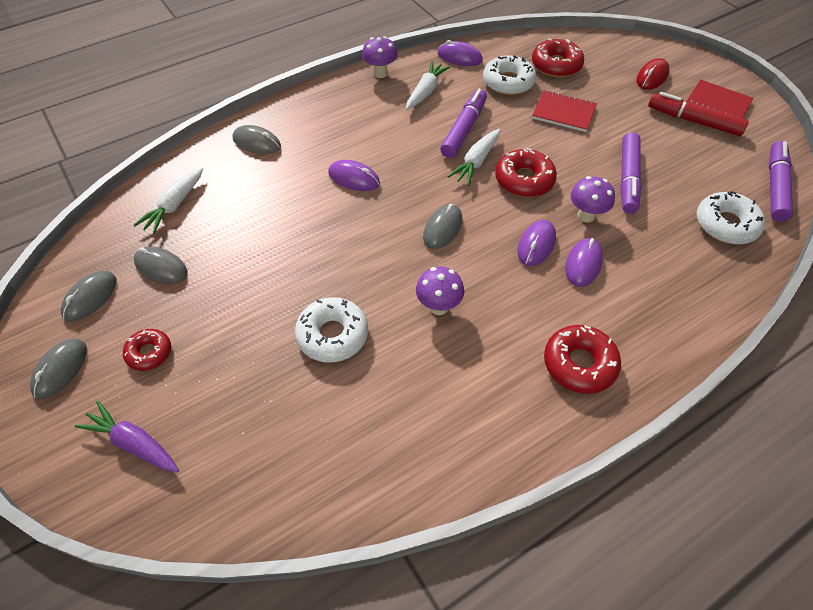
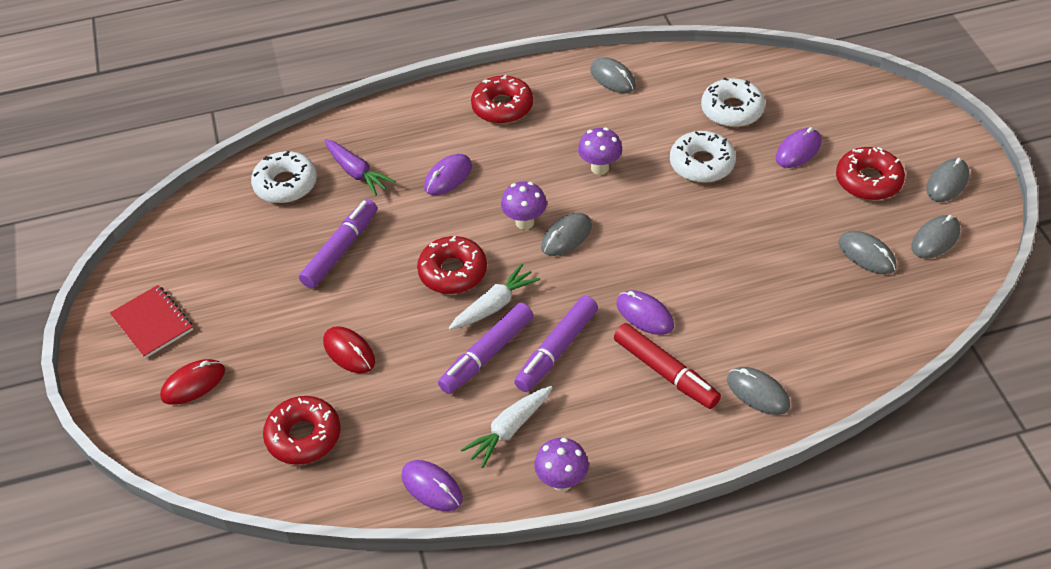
camera: 160 degrees left, 5 degrees down
(134, 443) = (872, 122): purple carrot -> purple carrot (357, 173)
(149, 353) = (868, 181): red donut -> red donut, size x1.59
(174, 205) = (860, 323): white carrot -> none
(469, 442) = (612, 78): none -> grey mouse
(508, 82) = (389, 420): white donut -> white donut (732, 110)
(536, 245) = (481, 202): purple mouse -> purple mouse (798, 150)
(563, 113) = (349, 352): red notebook -> red mouse
(586, 216) = (414, 220): purple mushroom -> purple mushroom (524, 222)
(694, 121) = (205, 304): red marker -> red marker (665, 372)
(775, 187) = (199, 210): purple marker -> purple marker (557, 350)

